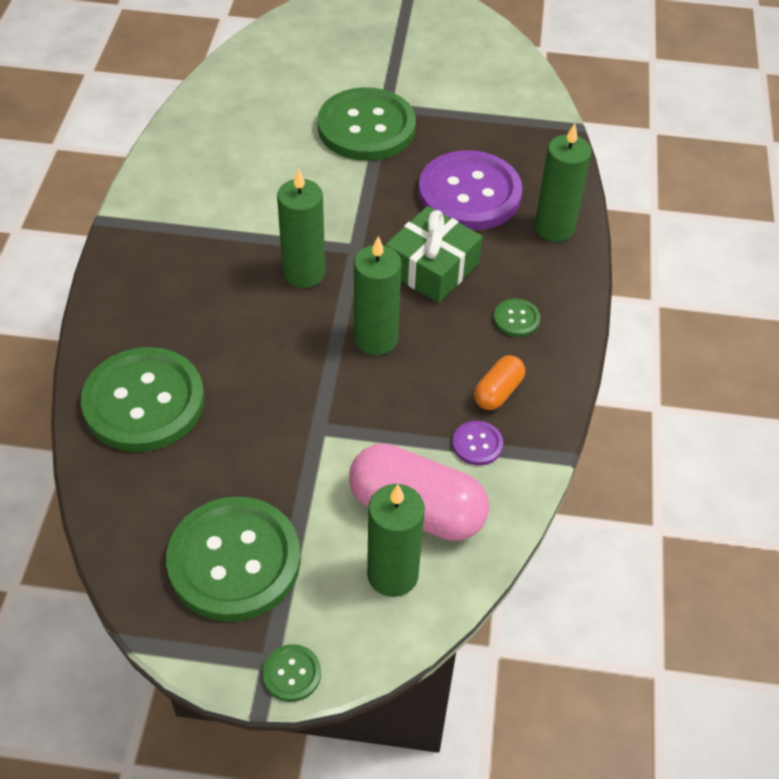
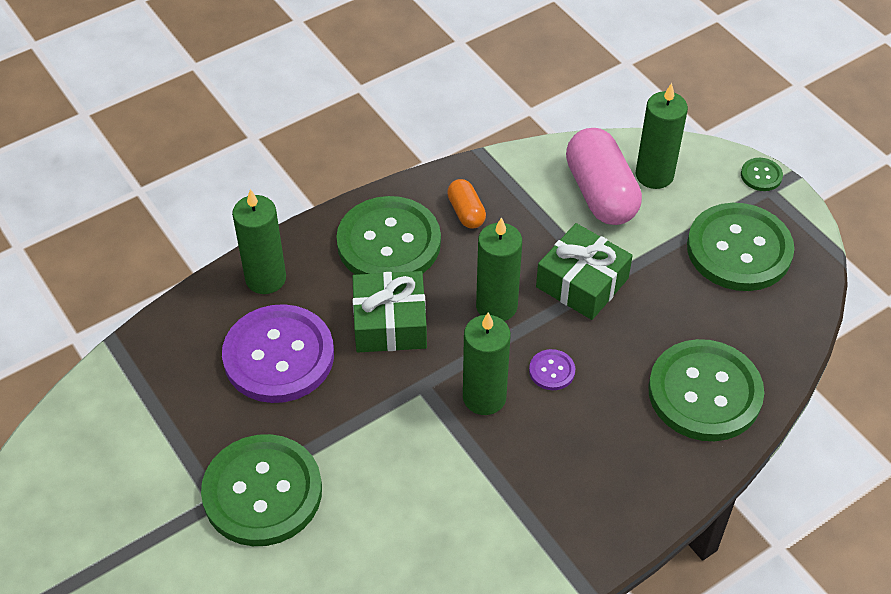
camera: 130 degrees left, 0 degrees up
(335, 411) = (582, 283): none -> green gift
(477, 444) = (520, 196): purple button -> purple button (552, 371)
(498, 392) = (466, 212): orange capsule -> orange capsule turned 75 degrees clockwise
(516, 319) = (389, 243): green button -> green button, size x2.43

